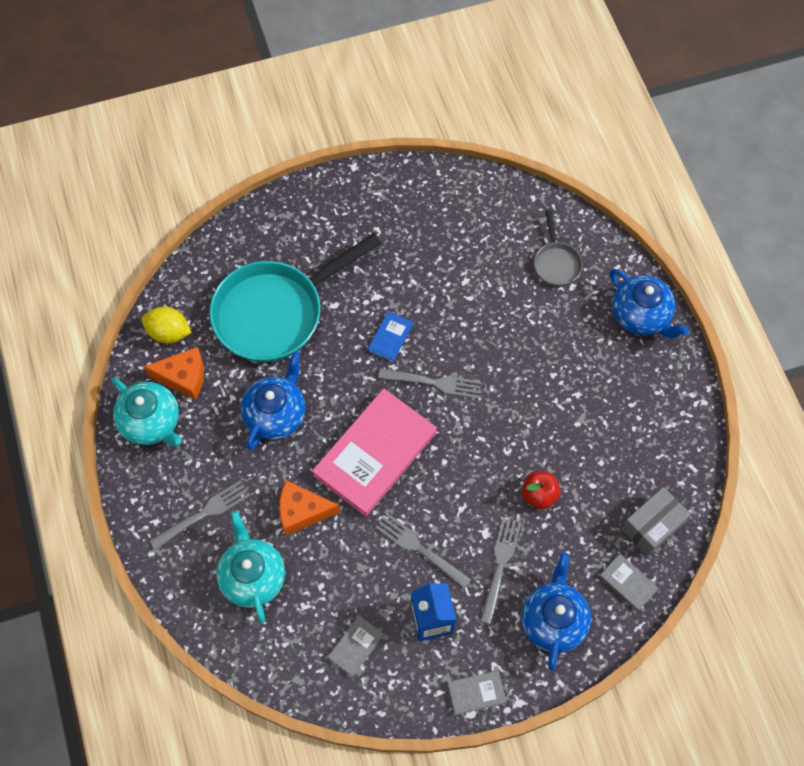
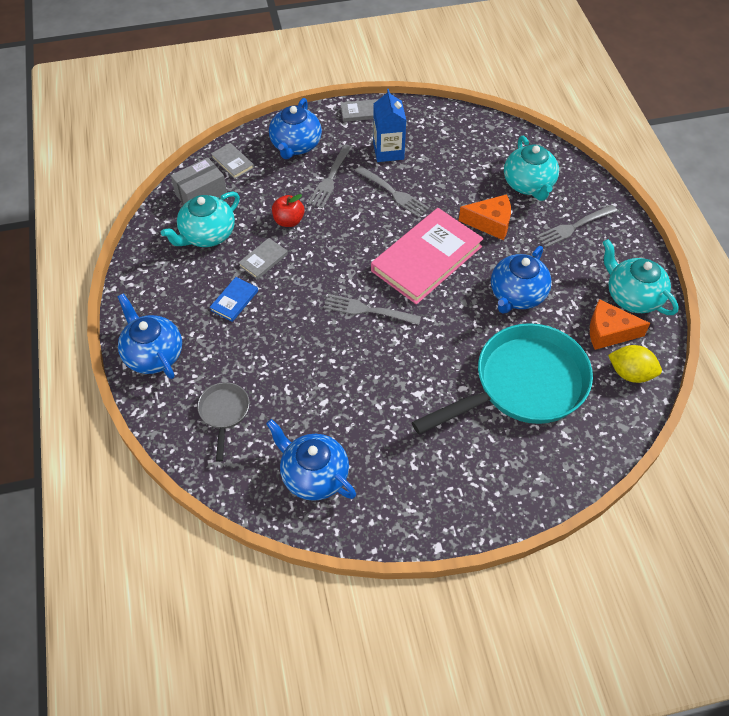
camera: 175 degrees left, 10 degrees down
(355, 646) = (447, 141): grey book -> grey book (263, 260)
(390, 338) = (406, 352): blue book -> blue book (234, 300)
(464, 214) = (314, 475): none -> blue teapot
(628, 466) = (207, 235): none -> turquoise teapot

